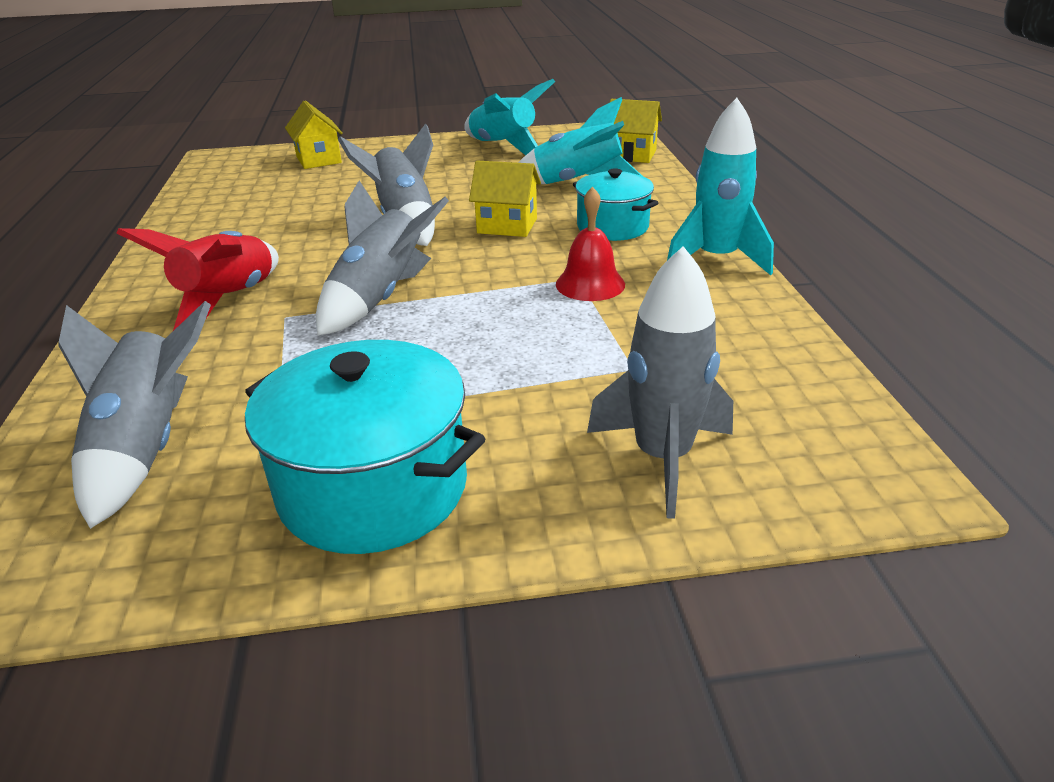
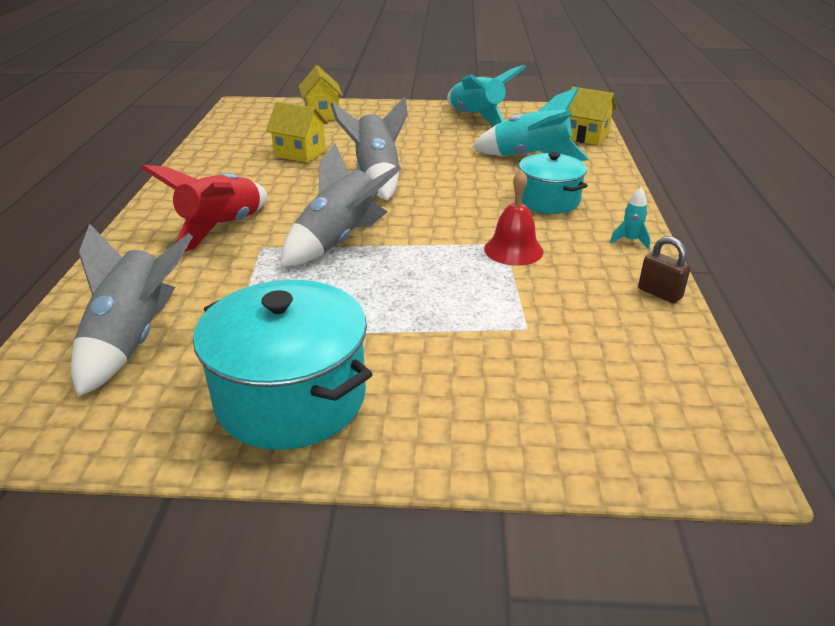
camera: 10 degrees right, 0 degrees up
(507, 226) = (459, 190): yellow house -> yellow house (300, 153)
(662, 458) = (527, 409): grey rocket -> none
(716, 259) = (630, 241): turquoise rocket -> turquoise rocket, size x0.43
(766, 311) = (659, 293): none -> brown padlock

